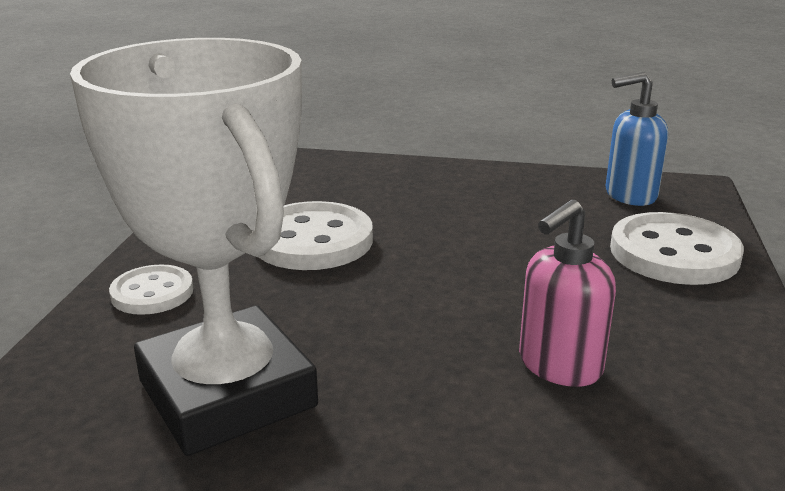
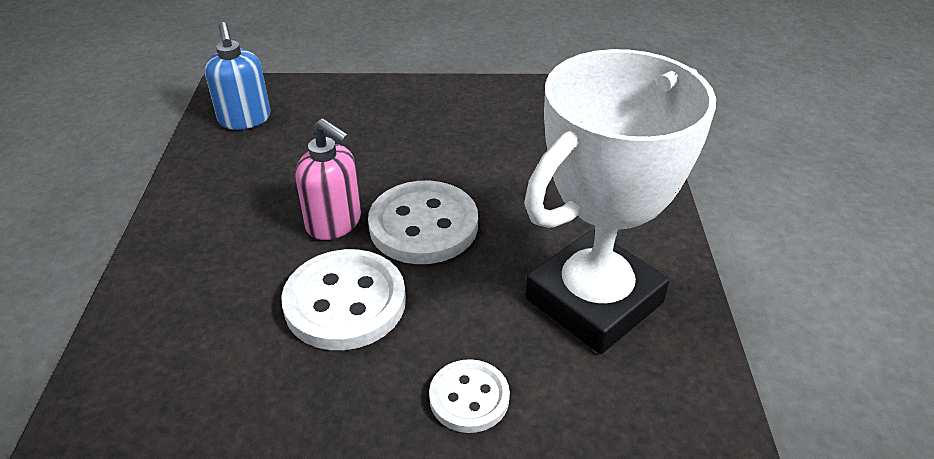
camera: 100 degrees left, 15 degrees up
(559, 366) = (507, 156): pink soap dispenser -> pink soap dispenser (334, 223)
(674, 253) = (350, 106): white button -> white button (423, 225)

